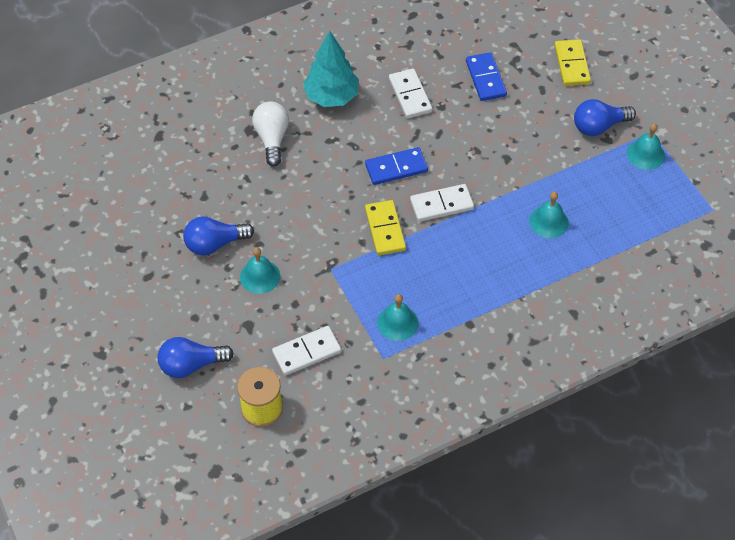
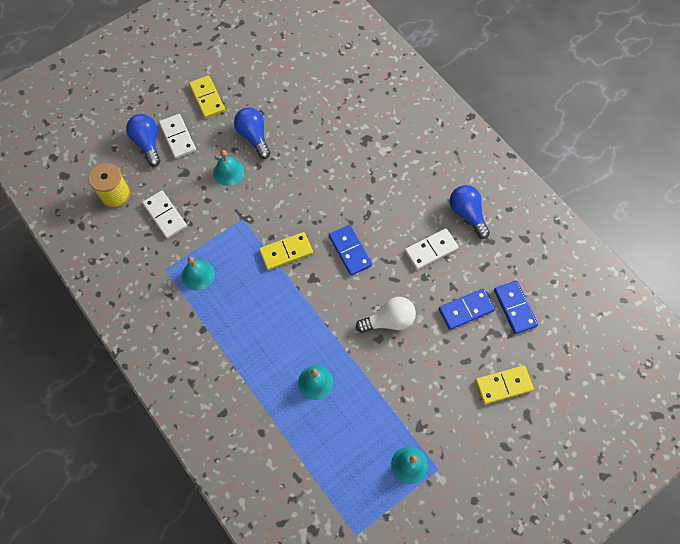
camera: 80 degrees right, 10 degrees up
(139, 289) = (207, 98): none -> yellow domino
(272, 139) = (361, 155): white light bulb -> white light bulb (389, 321)
(331, 97) = (414, 190): turquoise tree -> none
(441, 205) = (318, 292): white domino -> white domino (177, 137)
(490, 39) = (514, 308): none -> blue domino
(599, 126) = (433, 417): blue light bulb -> blue light bulb (467, 214)

